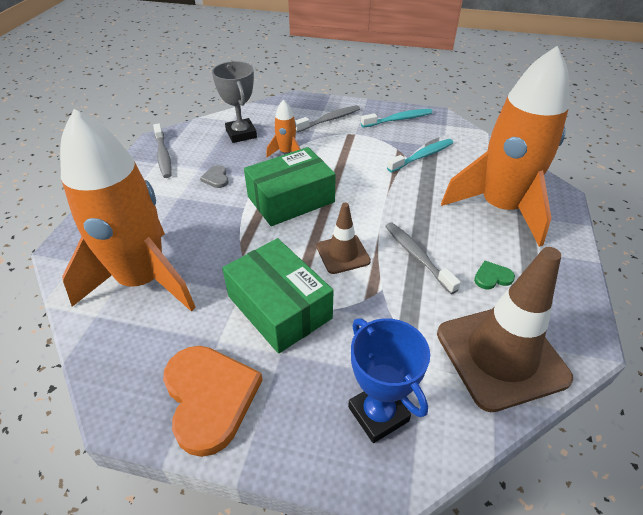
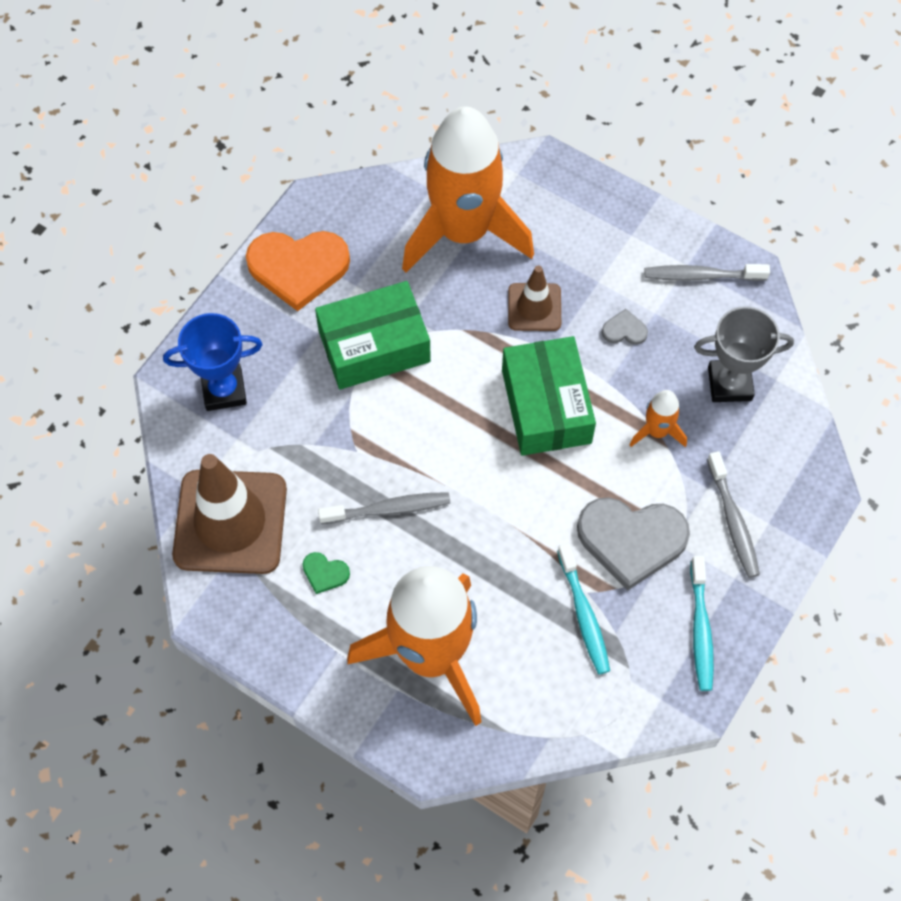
camera: 110 degrees right, 20 degrees up
(343, 254) = (424, 431): brown traffic cone -> brown traffic cone (534, 307)
(364, 149) = (631, 540): none -> grey heart
(492, 277) = (325, 573): green heart -> green heart turned 105 degrees clockwise

